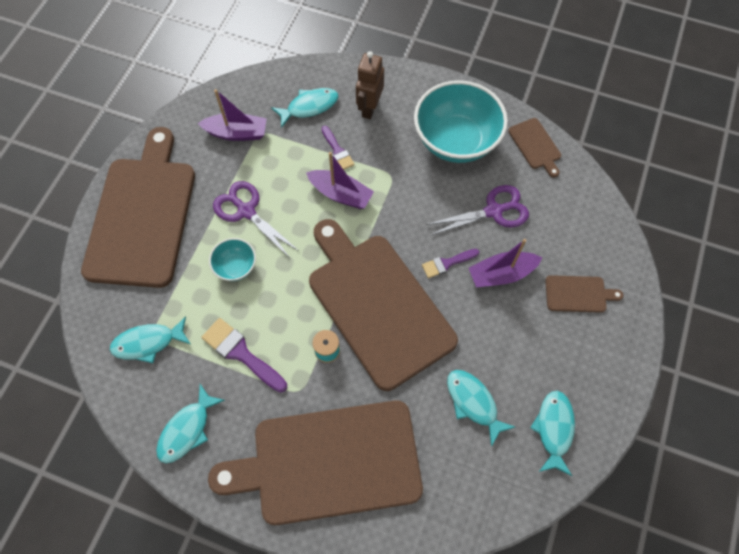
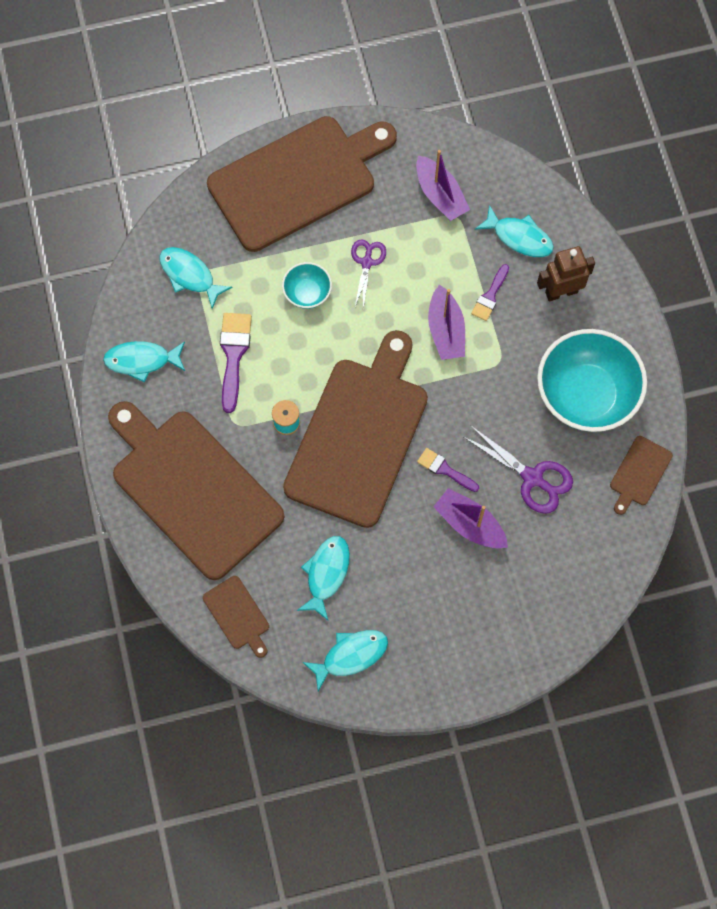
camera: 55 degrees right, 5 degrees up
(246, 211) = (367, 262): purple scissors -> purple scissors, size x0.66
(578, 294) = (500, 605): brown cutting board -> brown cutting board (237, 615)

